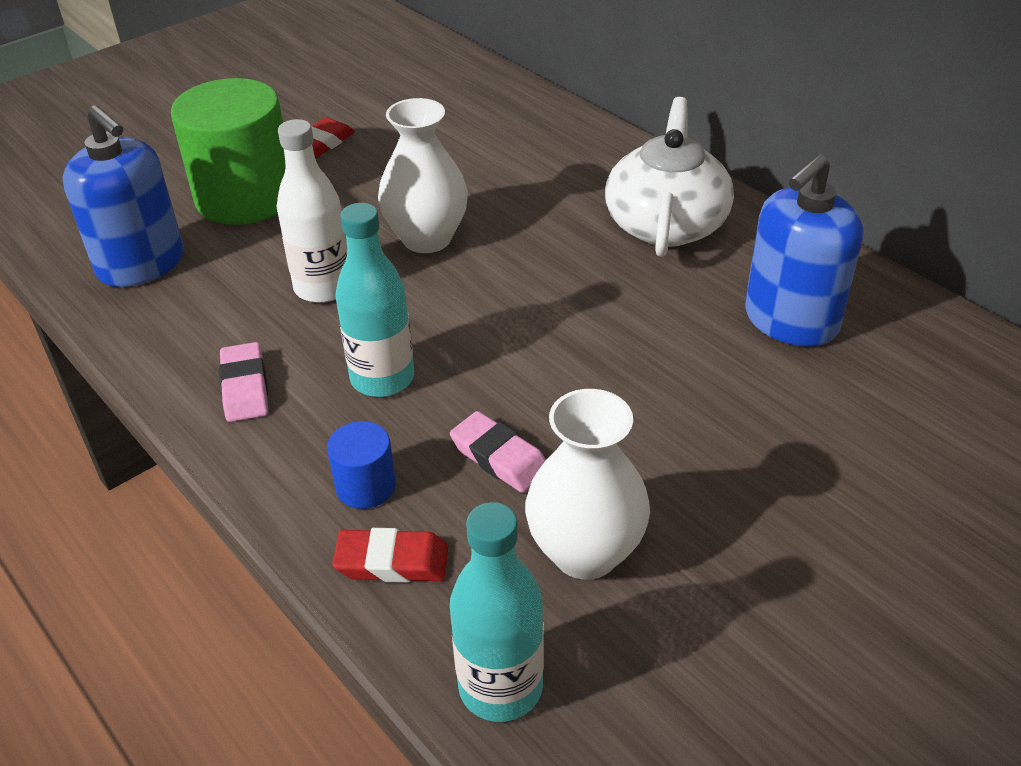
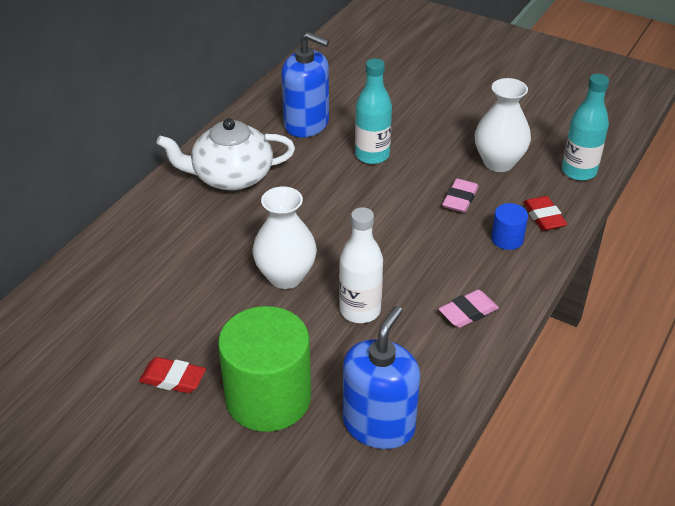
camera: 110 degrees left, 0 degrees up
(382, 378) = (428, 256): turquoise bottle -> turquoise bottle (372, 155)

